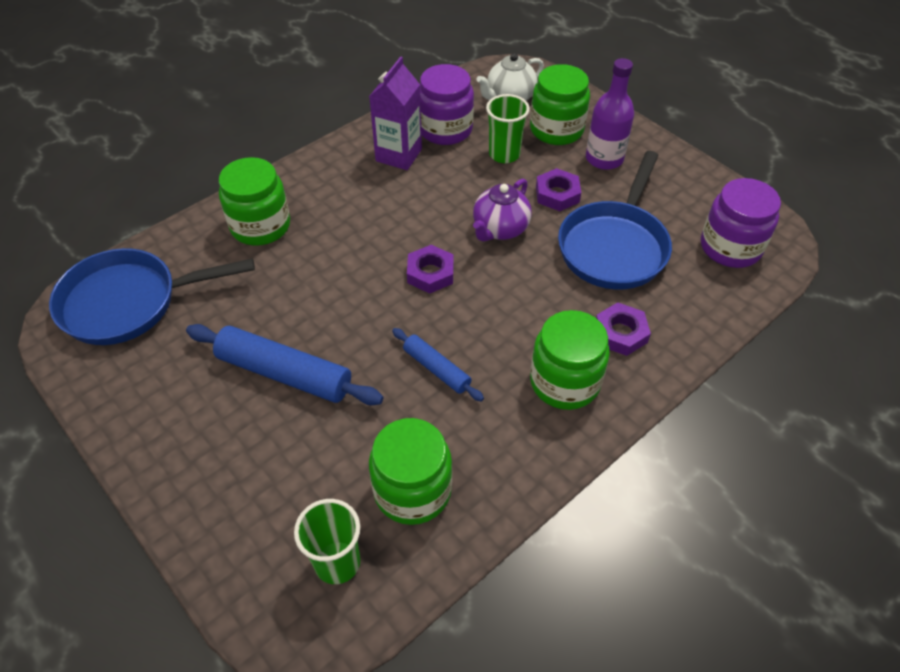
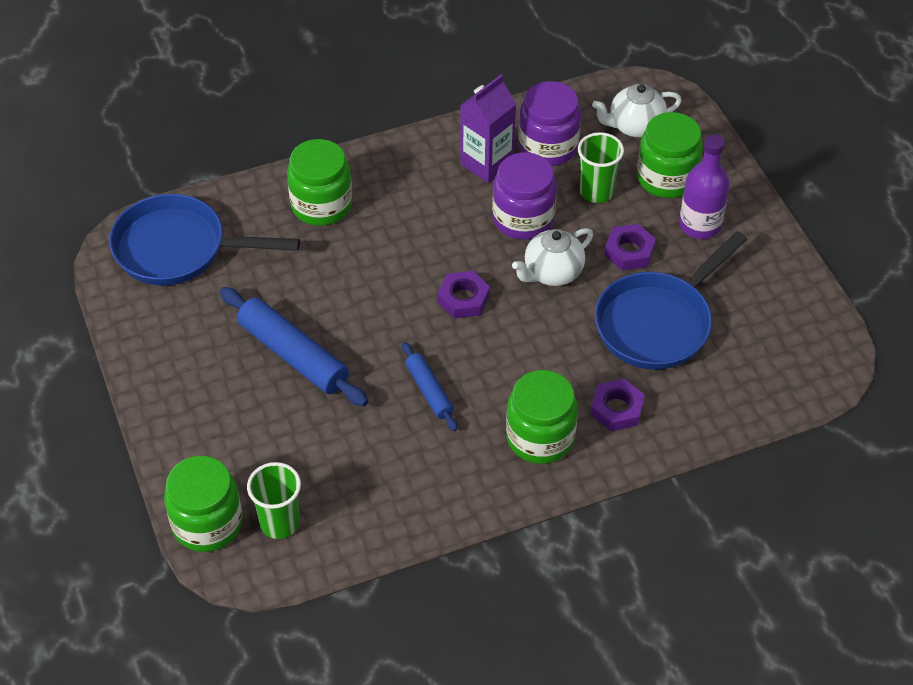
camera: 20 degrees right, 0 degrees up
(412, 490) = (363, 487): green jar -> green jar (207, 523)
(500, 229) = (552, 273): purple teapot -> white teapot
(730, 247) = (777, 357): purple jar -> purple jar (523, 218)

